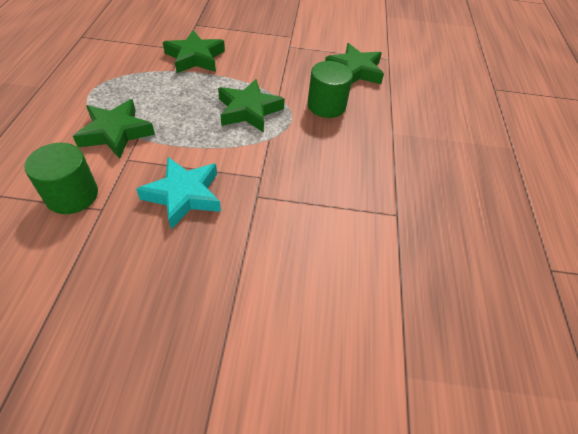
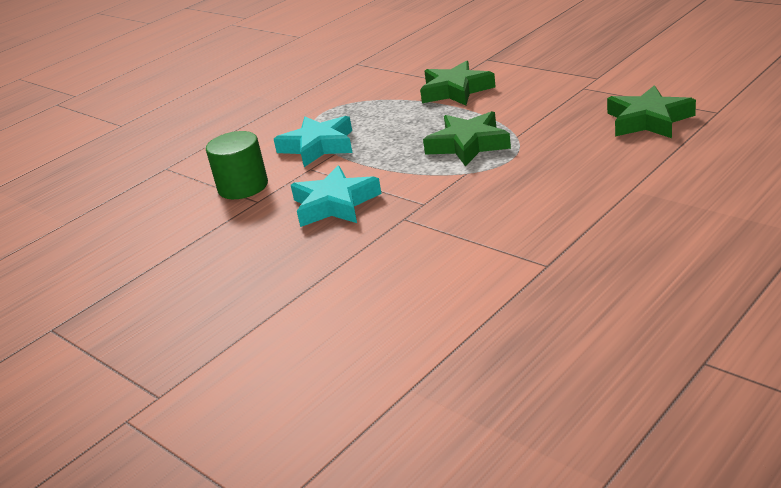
camera: 45 degrees right, 20 degrees down
(116, 133) = (318, 146): green star -> turquoise star
(326, 105) = (568, 151): green cylinder -> none

